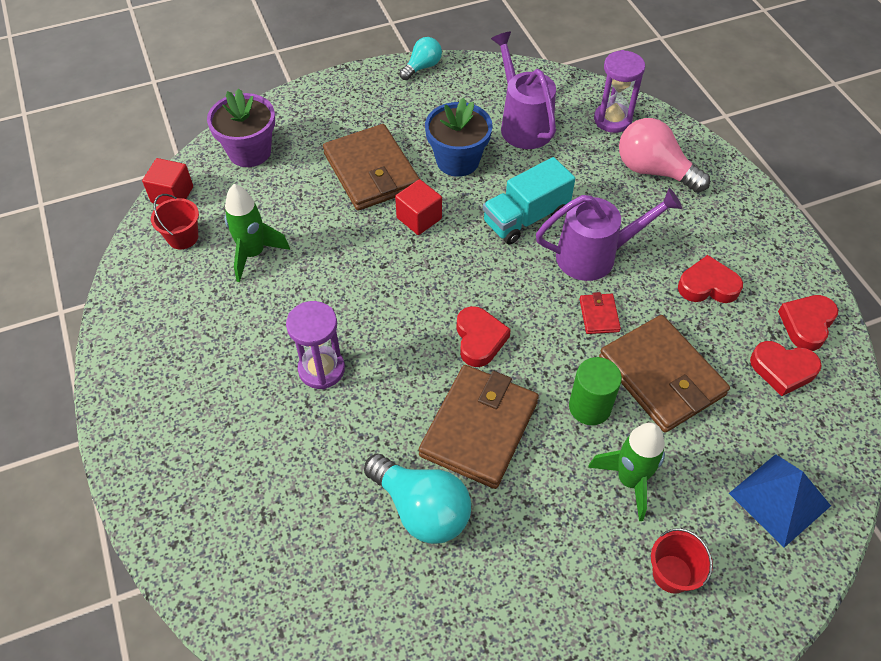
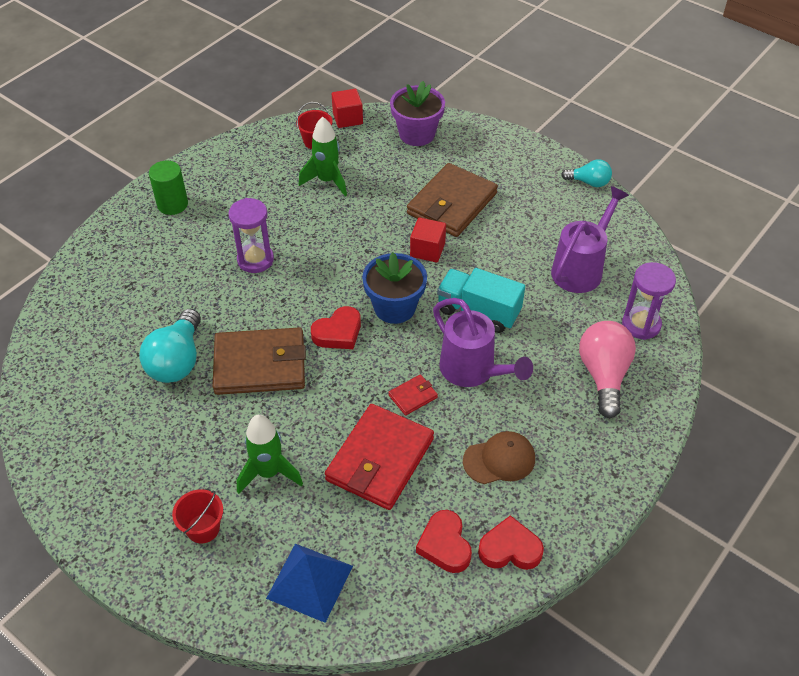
camera: 60 degrees right, 5 degrees down
(457, 161) = (505, 246): blue flower pot -> blue flower pot (394, 307)
(589, 407) = (320, 423): green cylinder -> green cylinder (172, 204)
(661, 376) = (380, 459): brown wallet -> red wallet
(707, 286) = (499, 460): red heart -> brown cap

